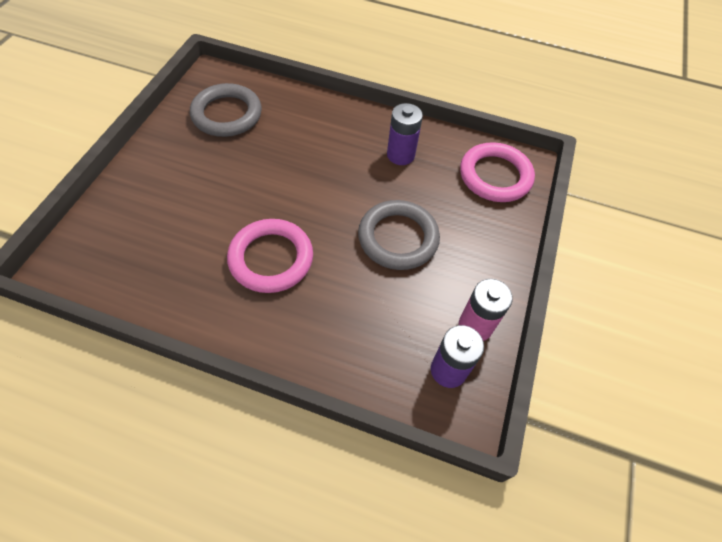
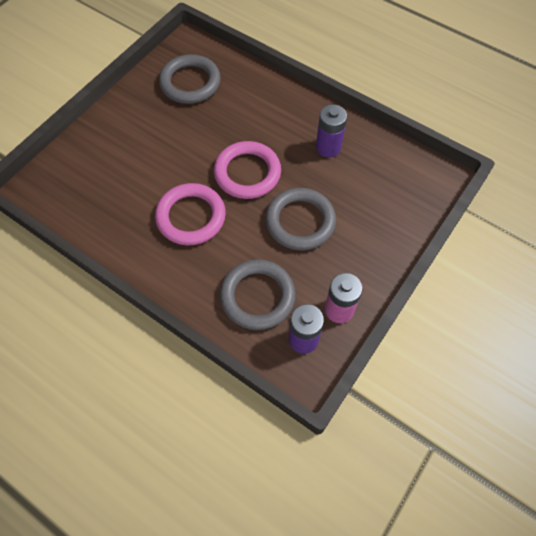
camera: 20 degrees right, 5 degrees up
(378, 333) = (257, 296): none -> grey ring
(495, 176) = (407, 183): pink ring -> pink ring (247, 173)

